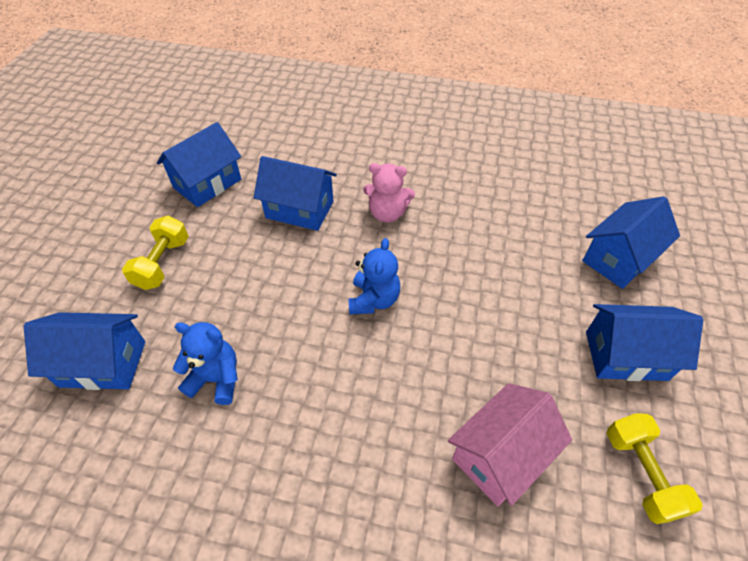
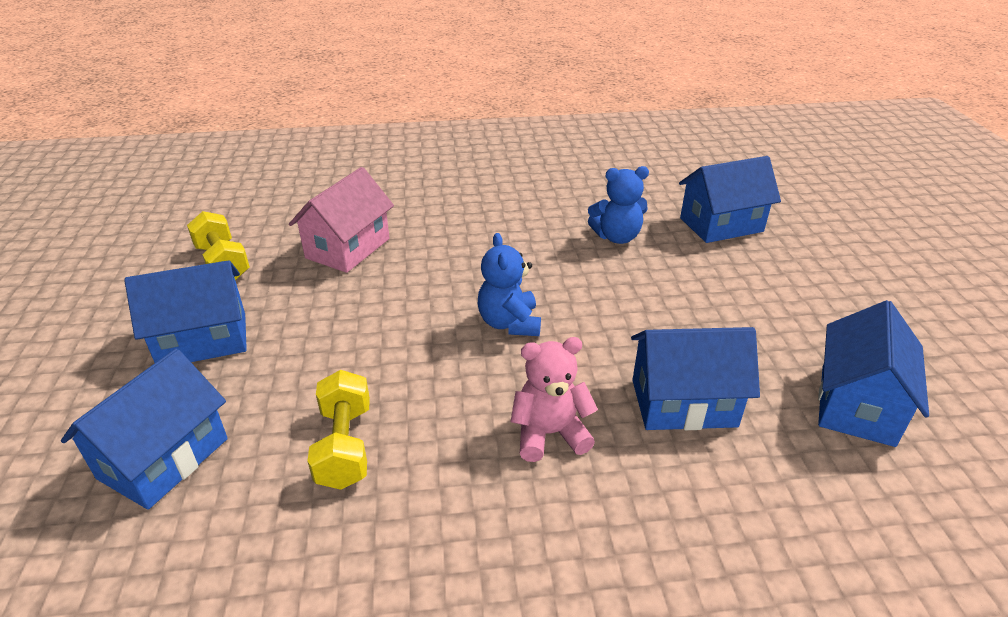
camera: 160 degrees right, 15 degrees down
(162, 263) = (775, 299): yellow dumbbell -> yellow dumbbell (345, 446)

